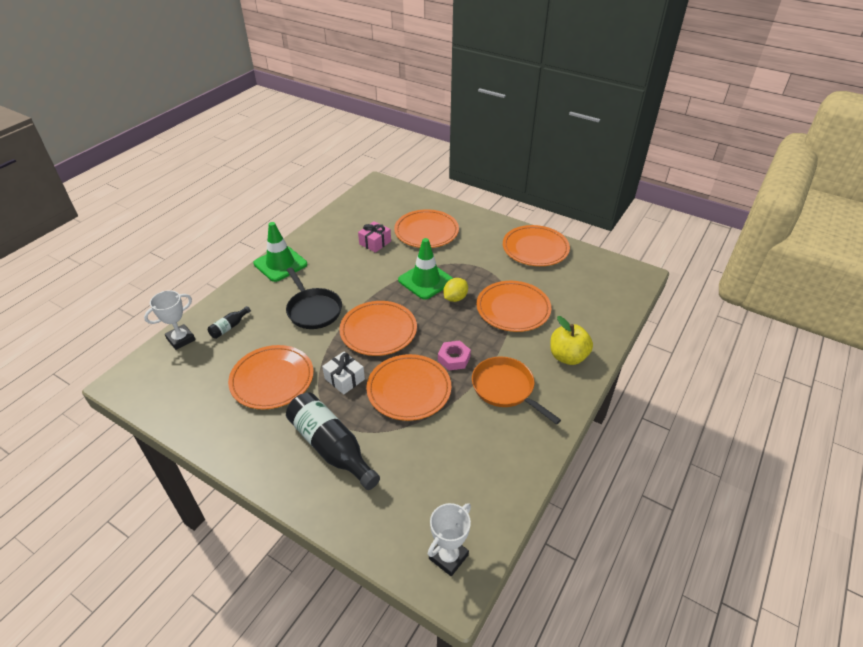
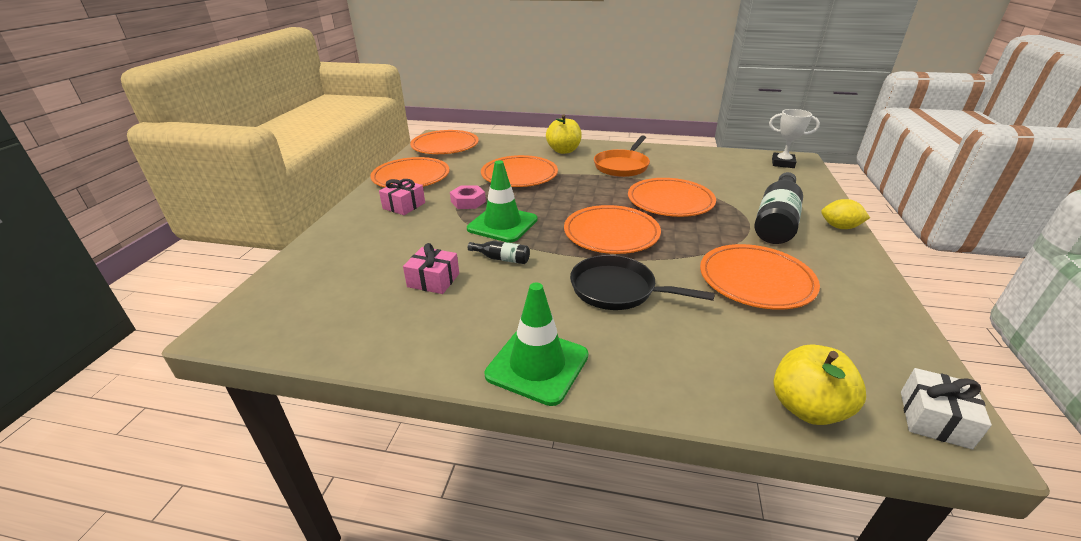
camera: 110 degrees left, 10 degrees down
(181, 339) = (807, 408): white trophy -> yellow apple
(229, 327) = (724, 359): black bottle -> black bottle (502, 259)
(313, 310) = (617, 289): black pan -> black pan turned 105 degrees counterclockwise
(344, 379) = (697, 235): white gift -> white gift (934, 419)
(426, 232) = (392, 244): orange plate -> orange plate (445, 146)
(454, 358) = (610, 189): pink nut -> pink nut (468, 201)
(455, 298) = (522, 203): yellow lemon -> yellow lemon (839, 227)
(481, 241) = (404, 206): none -> pink gift

